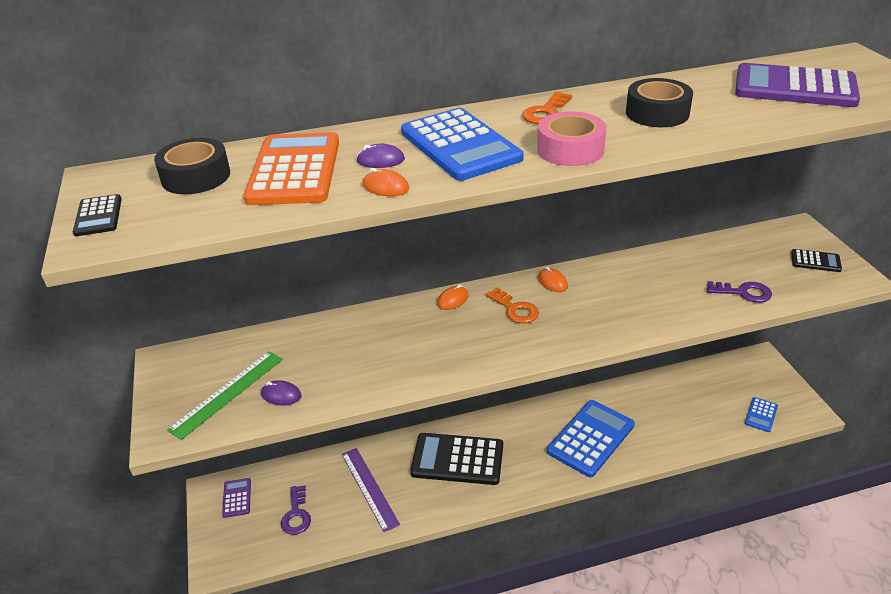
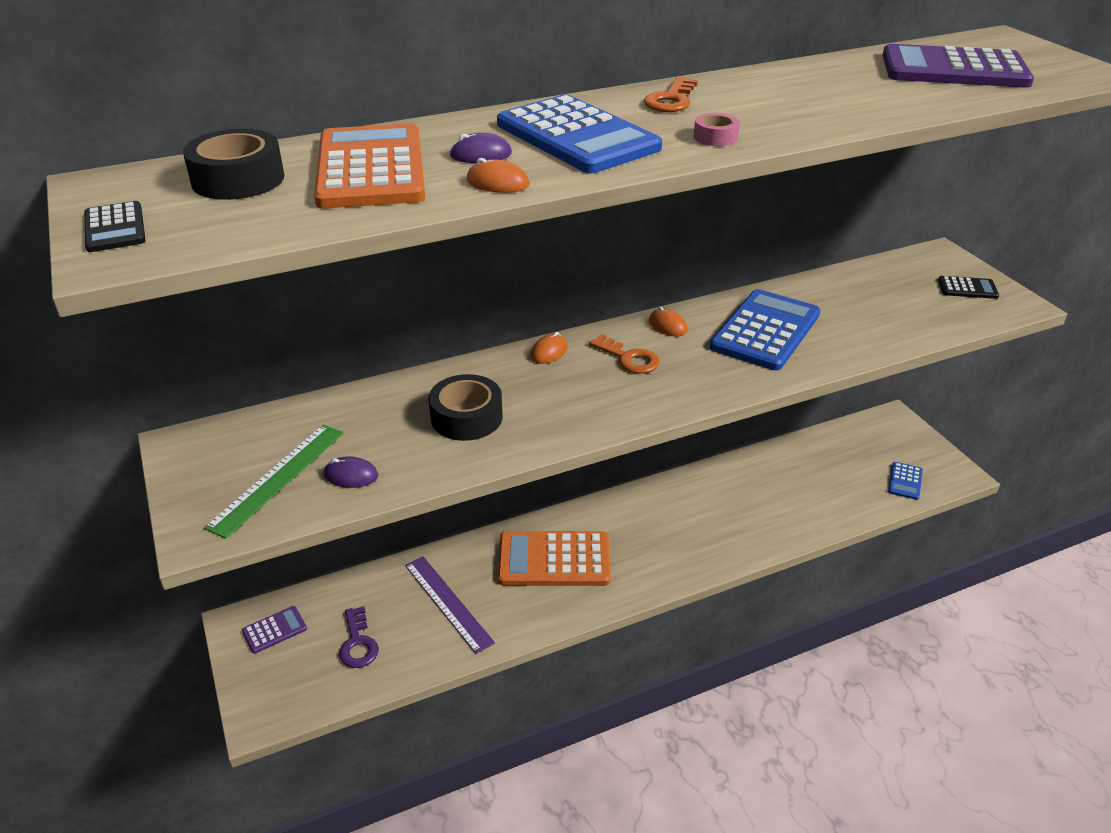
camera: 10 degrees left, 0 degrees up
(237, 498) = (274, 630): purple calculator -> purple calculator turned 75 degrees clockwise
(457, 459) = (554, 560): black calculator -> orange calculator
(570, 149) = (715, 137): pink tape -> pink tape, size x0.53
(590, 438) = (712, 522): blue calculator -> blue calculator (765, 331)
(657, 113) = (805, 98): black tape -> black tape (466, 417)
(743, 292) = (895, 326): purple key -> none

